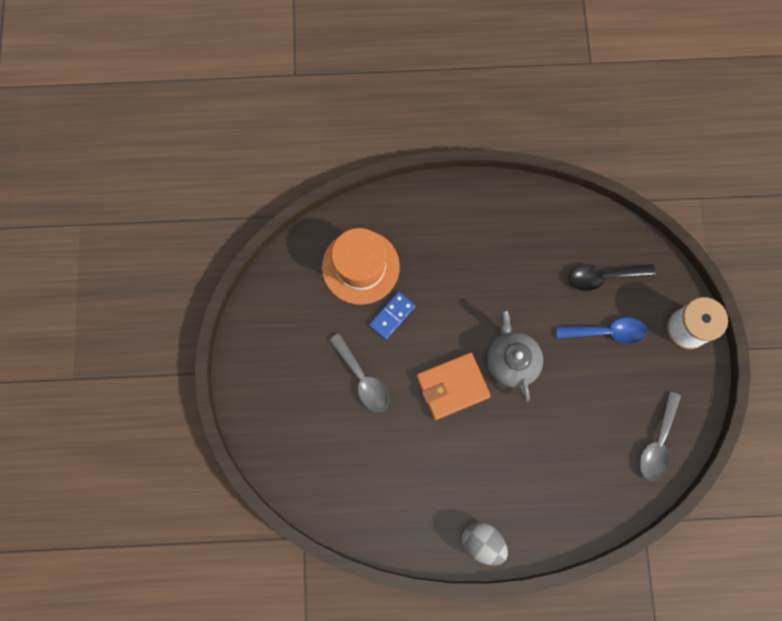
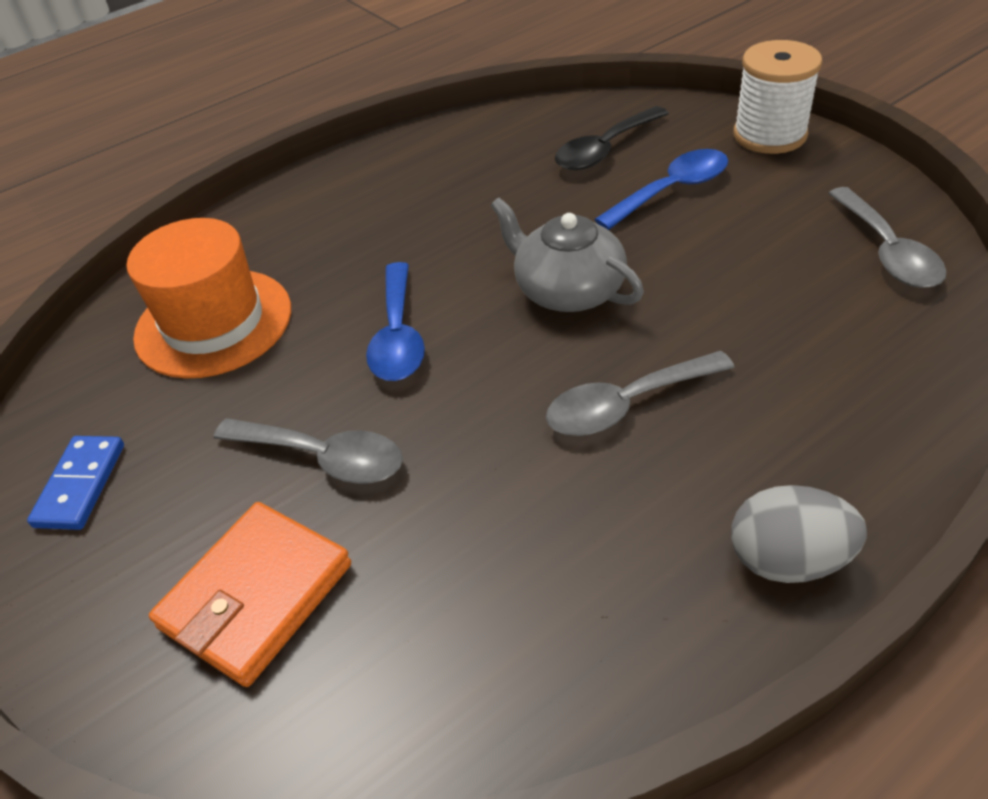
camera: 30 degrees left, 30 degrees down
(392, 316) = (316, 348): blue domino -> blue domino (80, 485)
(427, 334) = (398, 335): none -> blue spoon
(452, 387) = (501, 373): orange wallet -> orange wallet (256, 596)
(485, 439) = (627, 404): none -> grey spoon

